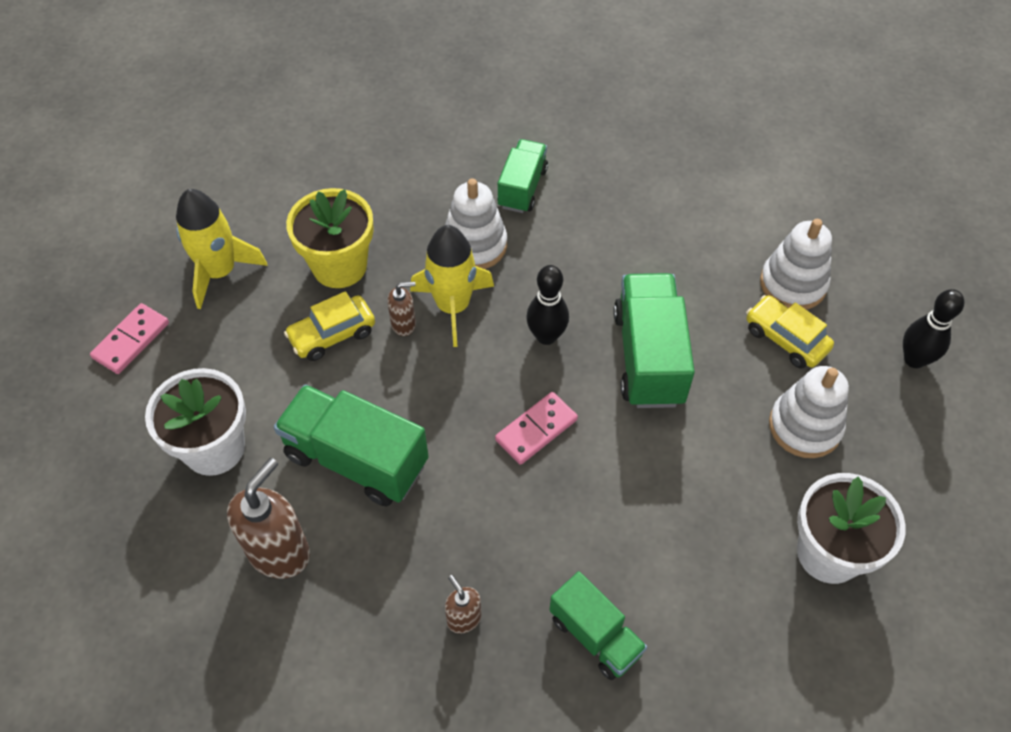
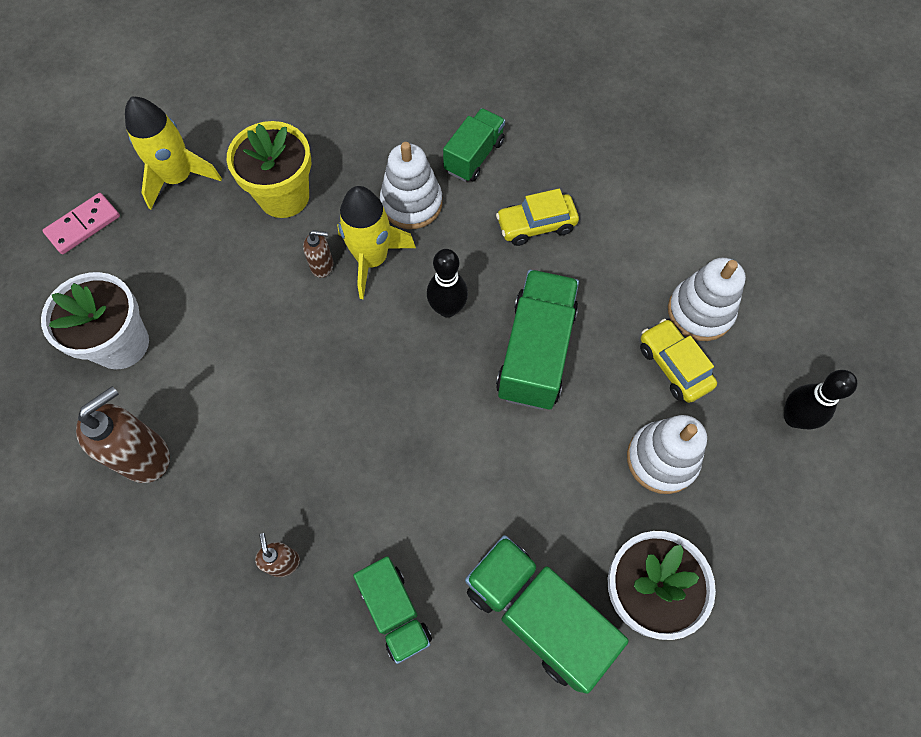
camera: 15 degrees right, 10 degrees up
(332, 334) = (256, 261): yellow car -> yellow car (536, 225)
(356, 460) = (238, 386): green truck -> green truck (536, 614)
(536, 430) = (408, 398): pink domino -> none

